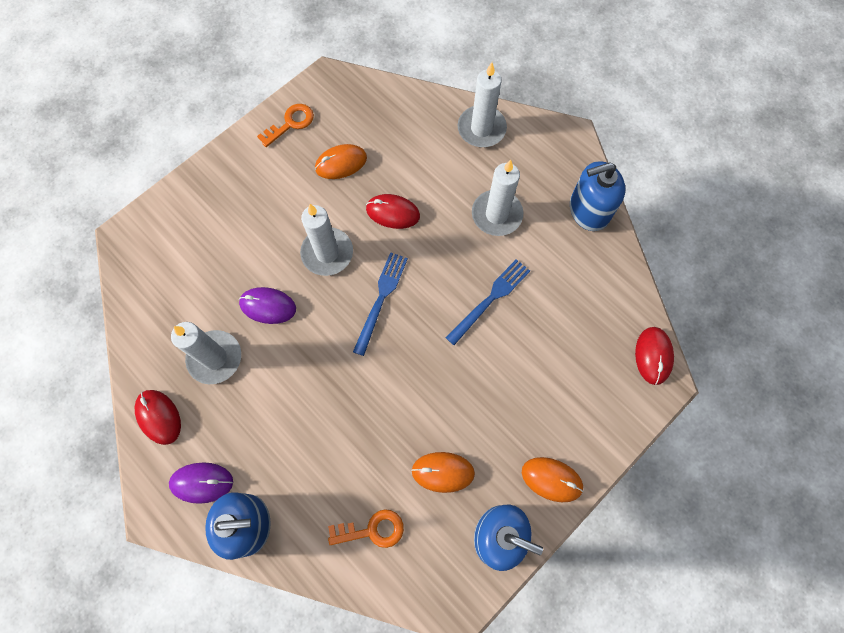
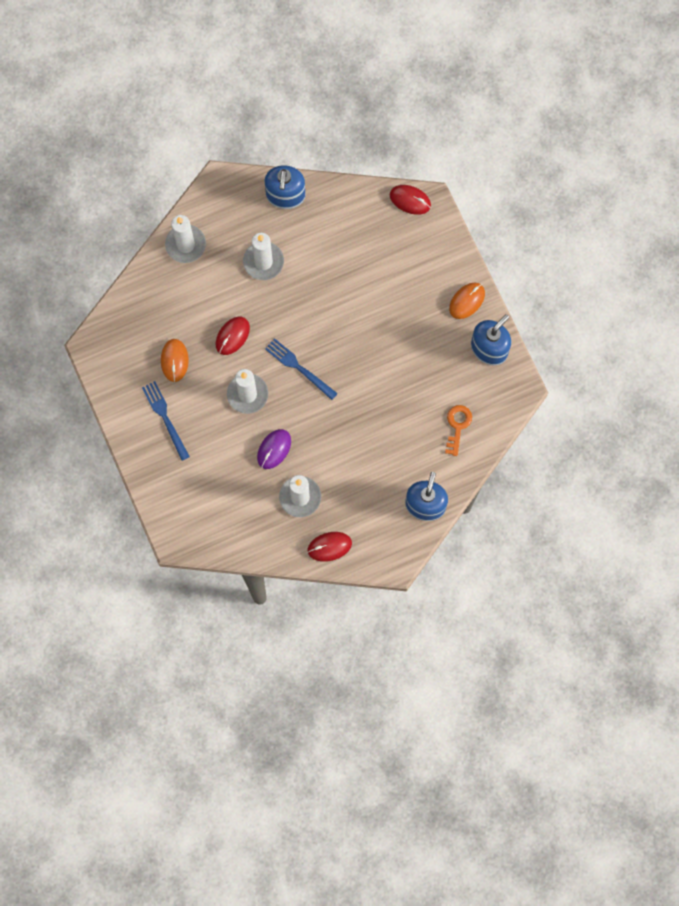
camera: 70 degrees left, 5 degrees up
(202, 482) = (386, 528): purple mouse -> none
(291, 123) = (122, 388): orange key -> none
(443, 472) = (437, 368): orange mouse -> none
(490, 299) = (328, 292): blue fork -> blue fork (165, 418)

